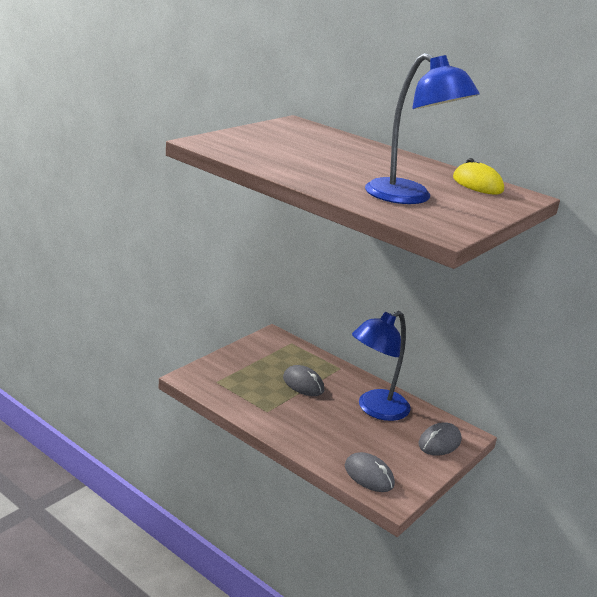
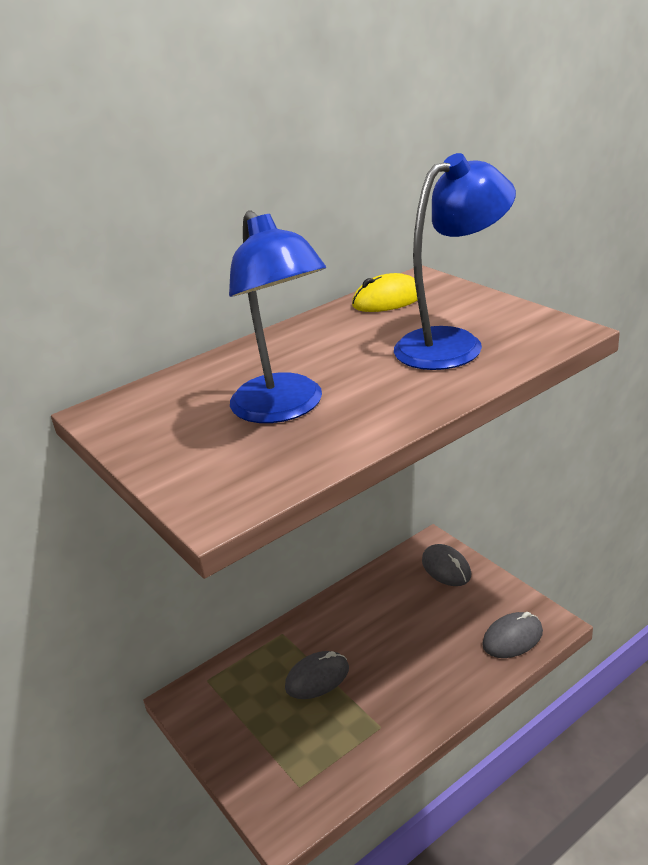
camera: 70 degrees left, 5 degrees up
(375, 409) = (380, 612): blue lamp -> blue lamp (284, 409)

